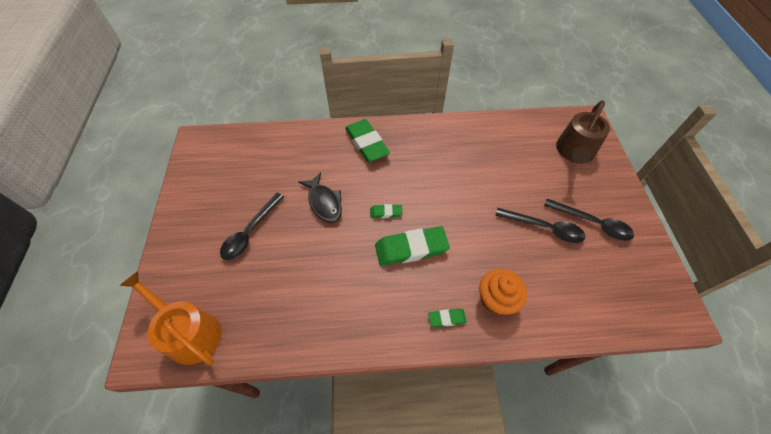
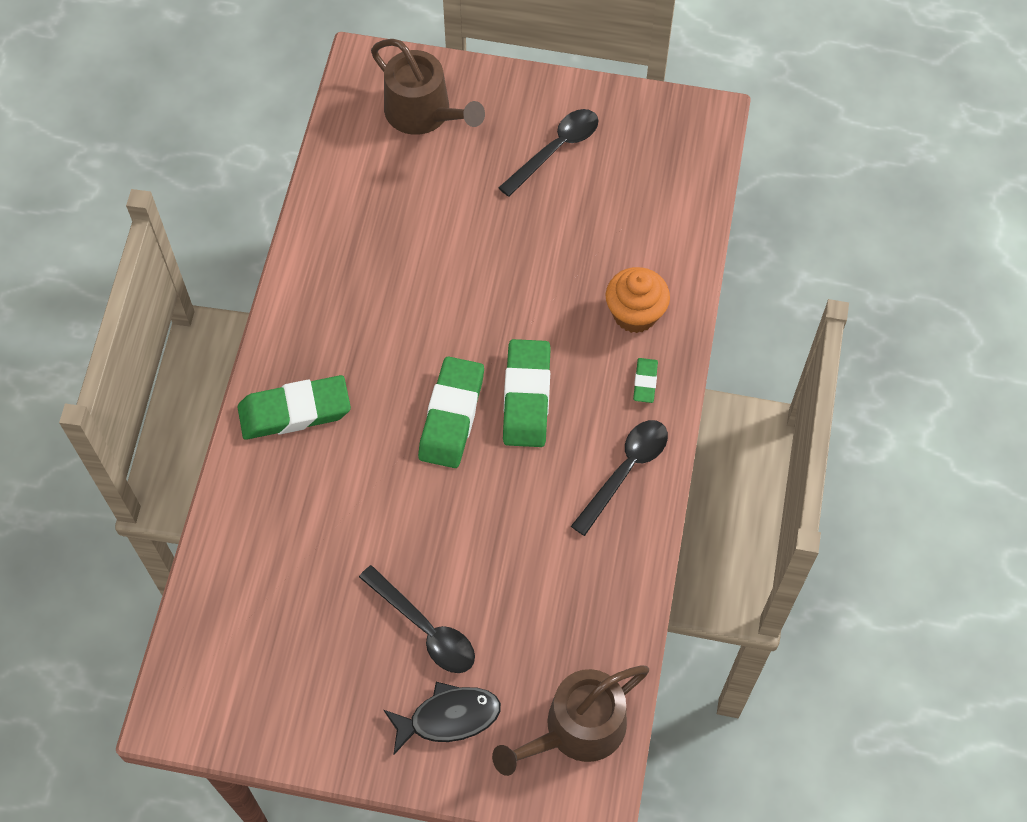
camera: 75 degrees left, 5 degrees up
(189, 332) = (577, 729): orange watering can -> brown watering can
(324, 202) = (402, 504): black fish -> black fish (449, 717)
(386, 212) = (451, 416): green eraser -> green eraser, size x2.07
(544, 228) = (545, 212): black spoon -> black spoon (625, 471)

